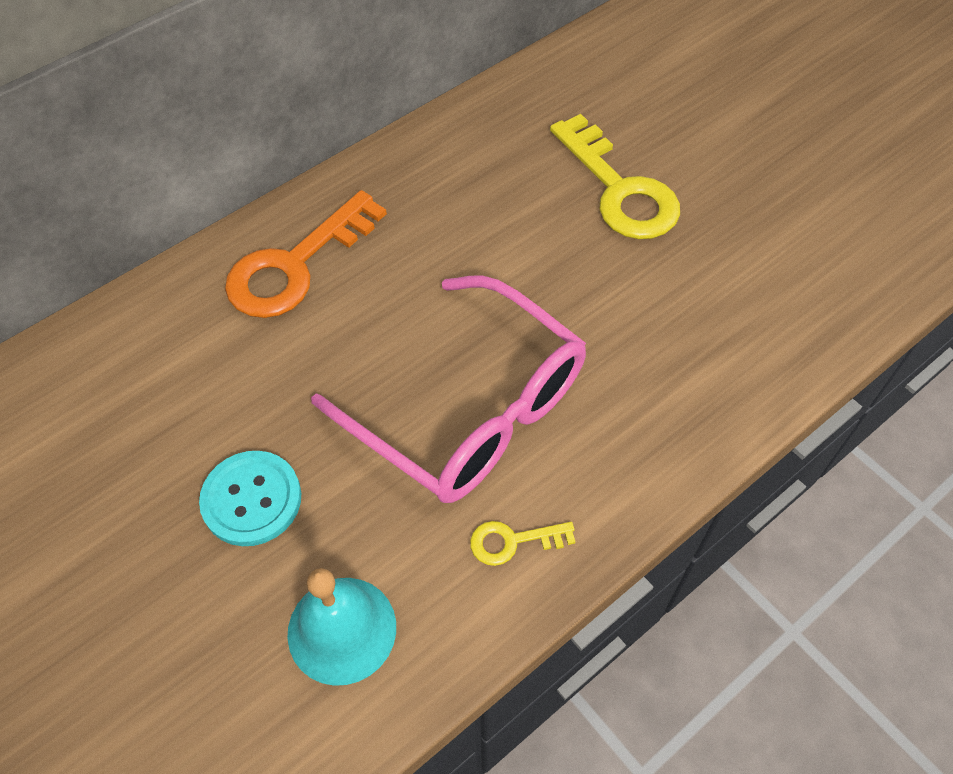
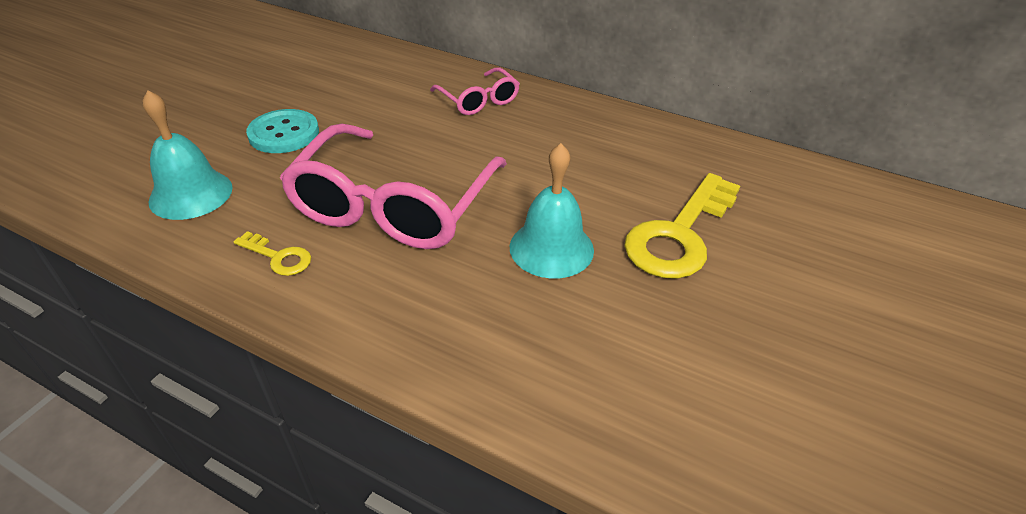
camera: 65 degrees right, 15 degrees down
(295, 265) = (479, 100): orange key -> pink glasses
(513, 541) = (278, 257): yellow key -> yellow key turned 150 degrees clockwise
(598, 292) = (551, 248): none -> turquoise bell

